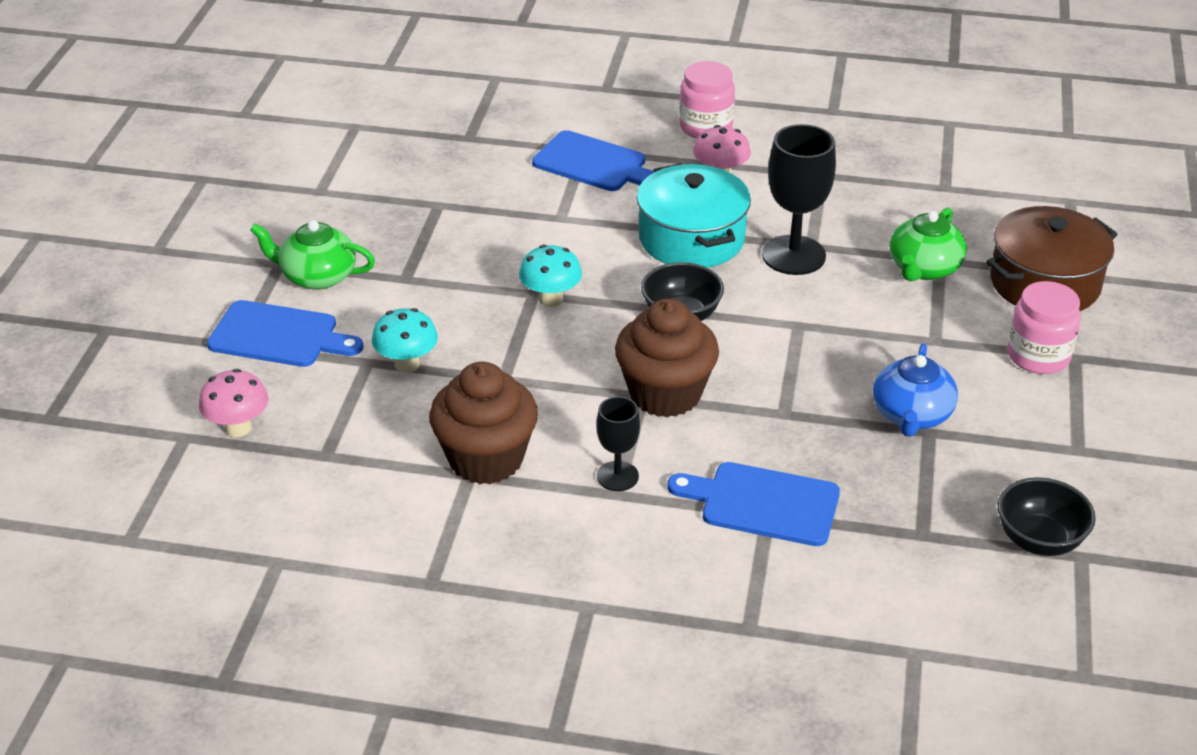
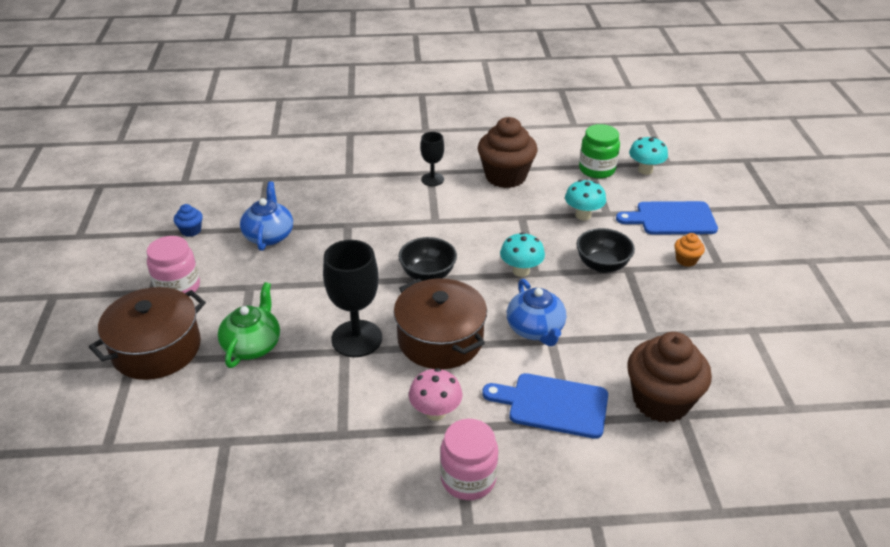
camera: 165 degrees right, 0 degrees up
(238, 428) = (645, 170): pink mushroom -> turquoise mushroom
(317, 276) = (686, 260): green teapot -> orange cupcake
(318, 444) = (597, 169): none -> green jar
(572, 231) = (535, 329): none -> blue teapot
(665, 394) = (421, 224): brown cupcake -> brown cupcake (661, 401)
(691, 239) = (440, 339): turquoise pot -> brown pot
(763, 503) = (351, 179): blue cutting board -> none
(1039, 540) = (204, 185): black bowl -> black bowl (602, 265)
(1041, 446) = (191, 230): none -> blue cupcake

